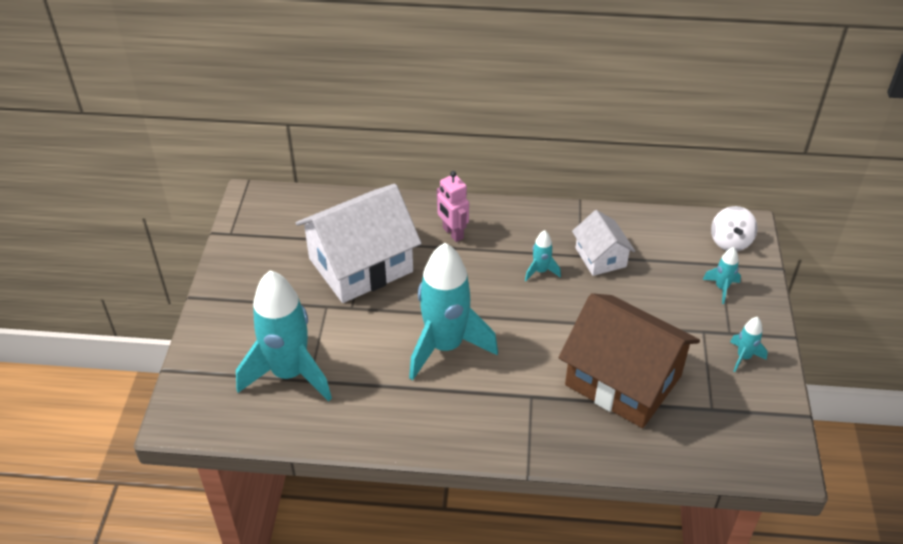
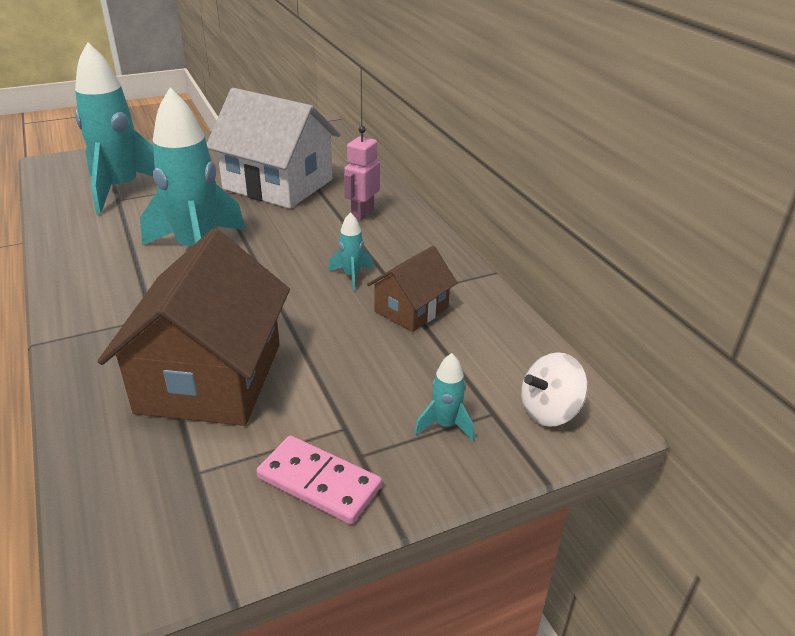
camera: 60 degrees right, 10 degrees down
(600, 257) = (411, 309): white house -> brown house
(743, 357) = (319, 482): turquoise rocket -> pink domino

